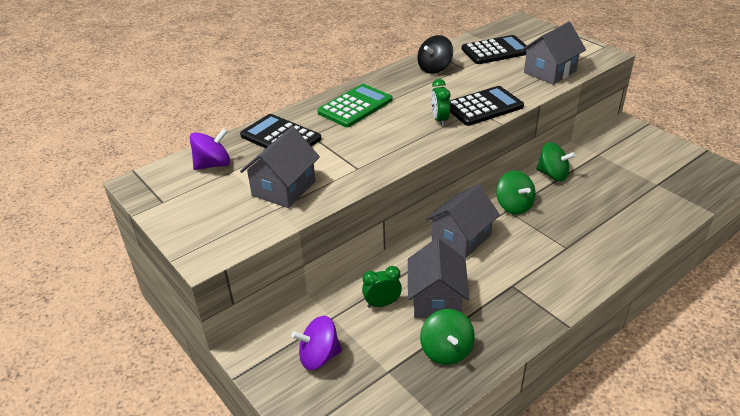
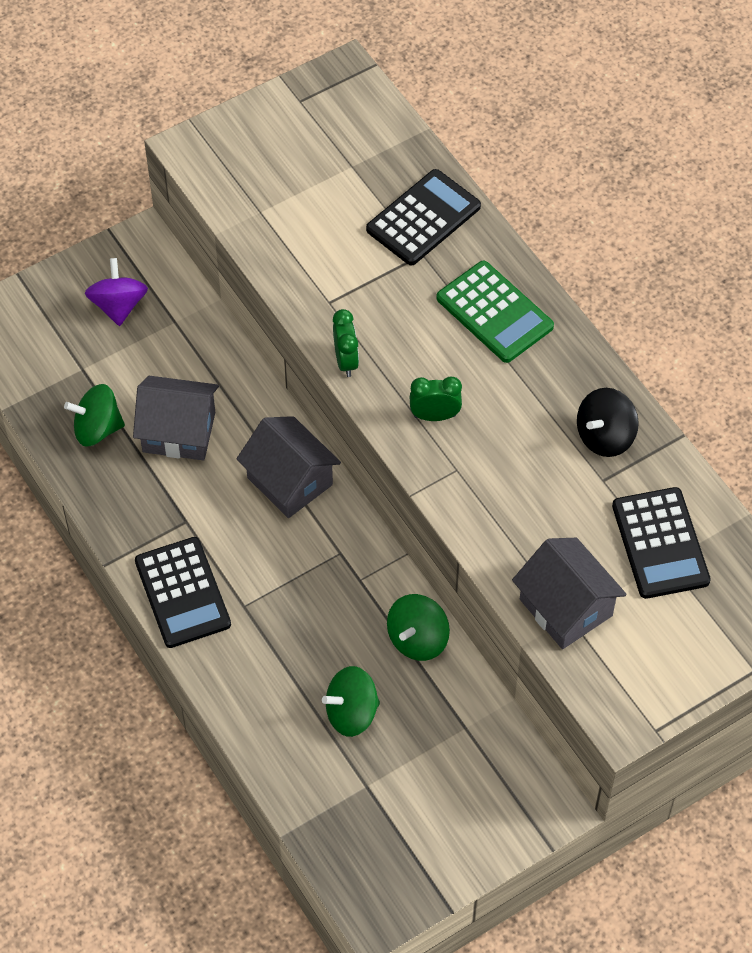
camera: 95 degrees right, 20 degrees up
(213, 165) = (370, 146): purple spinning top -> none
(284, 188) = (300, 220): grey house -> none
(382, 303) = (185, 374): green clock -> green clock (346, 361)
(434, 68) = (605, 436): black spinning top -> black spinning top turned 90 degrees counterclockwise
(483, 107) = (463, 481): black calculator -> black calculator (182, 593)
(514, 206) = (348, 564): green spinning top -> green spinning top (351, 713)

